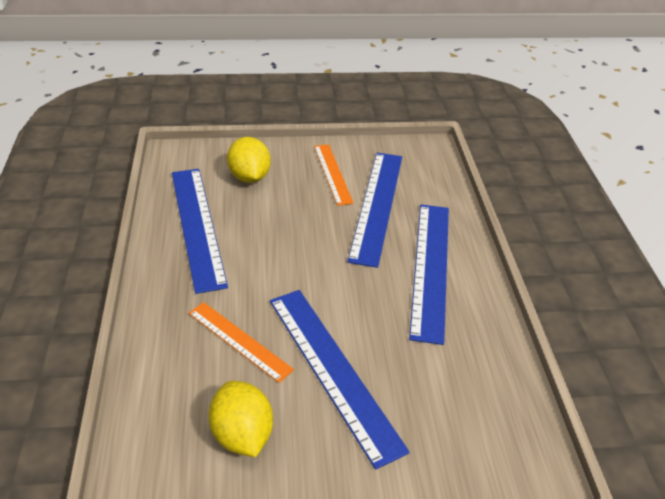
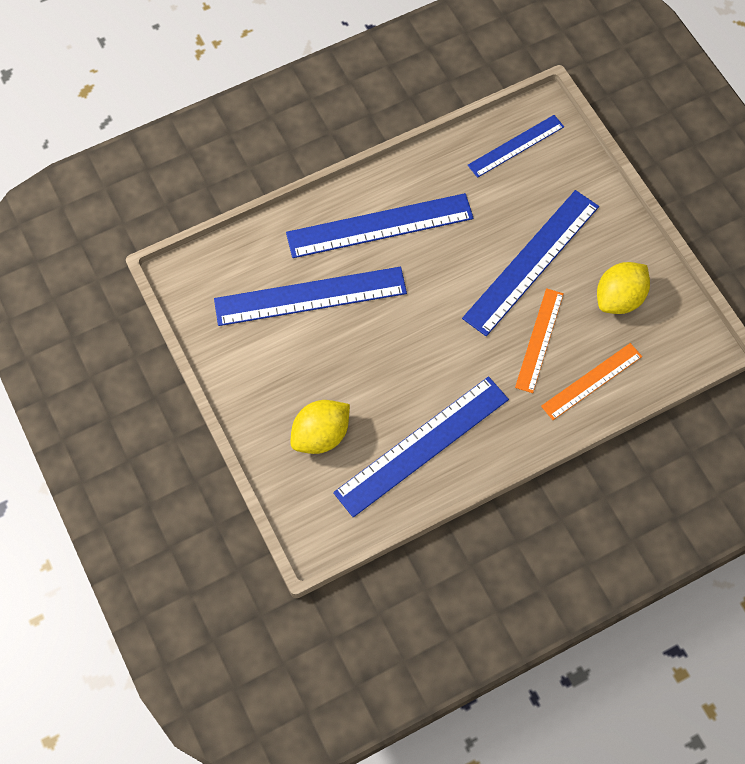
camera: 110 degrees left, 25 degrees up
(332, 173) = (276, 356): orange ruler -> orange ruler (591, 381)
(495, 417) = (516, 146): none -> blue ruler

